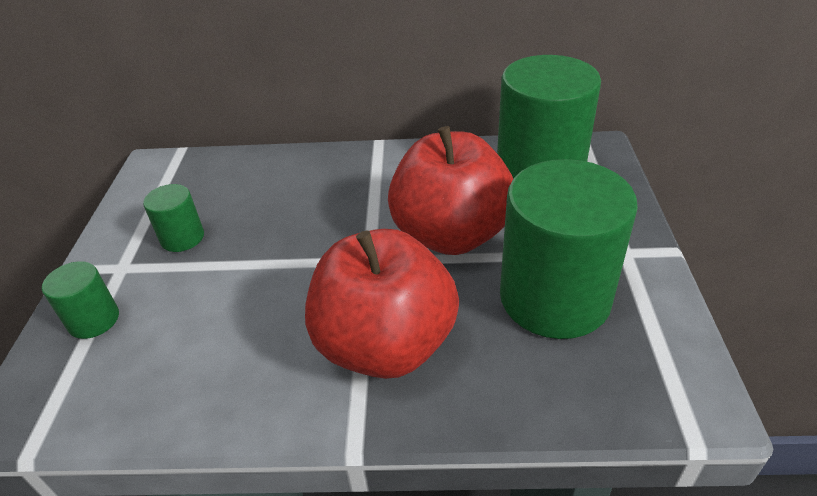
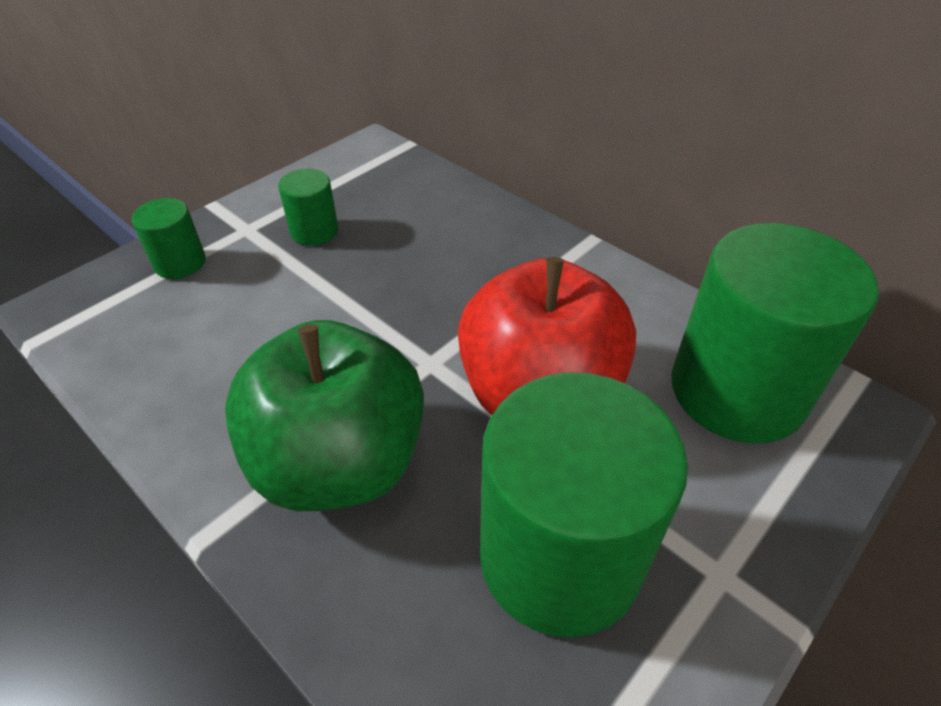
camera: 40 degrees right, 5 degrees up
(385, 345) = (340, 463): red apple -> green apple

